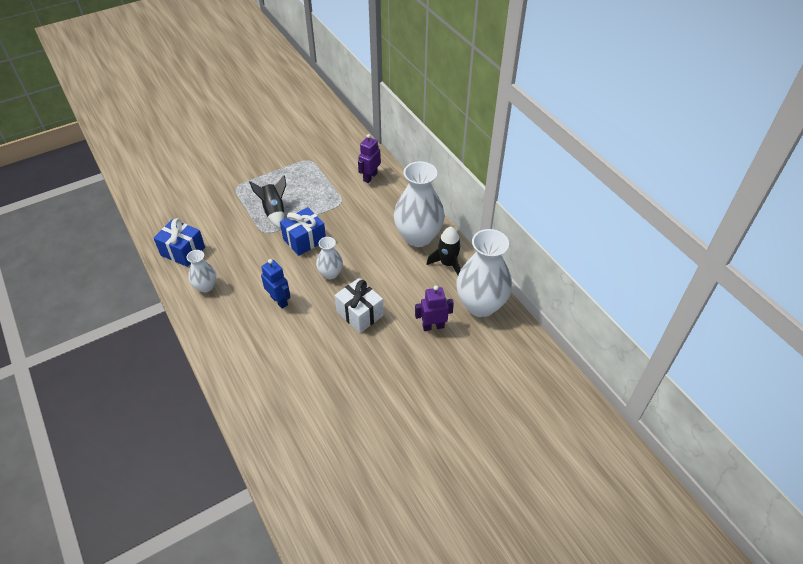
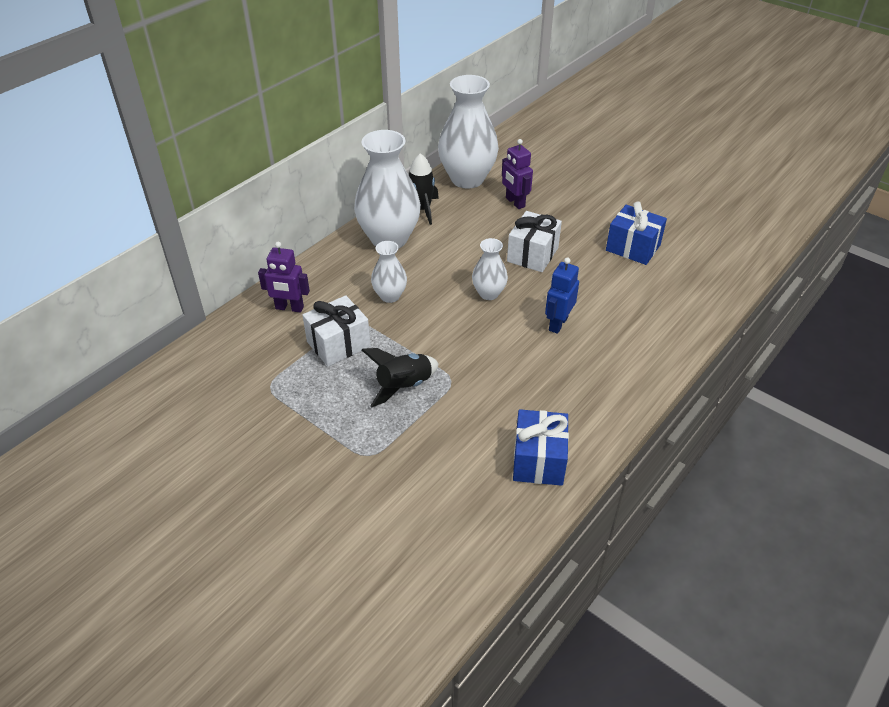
camera: 110 degrees left, 5 degrees down
(206, 286) = (583, 403): white vase -> white vase (390, 296)
(304, 240) = (445, 335): blue gift -> blue gift (633, 248)
(325, 191) = (338, 344): none -> white gift

